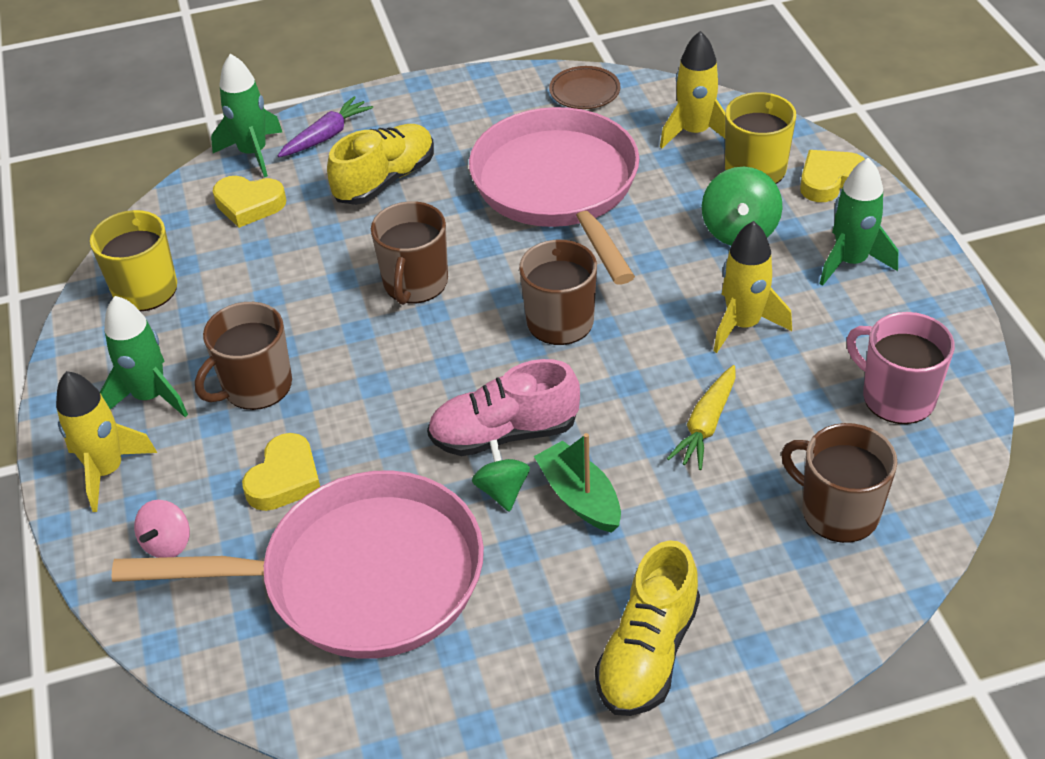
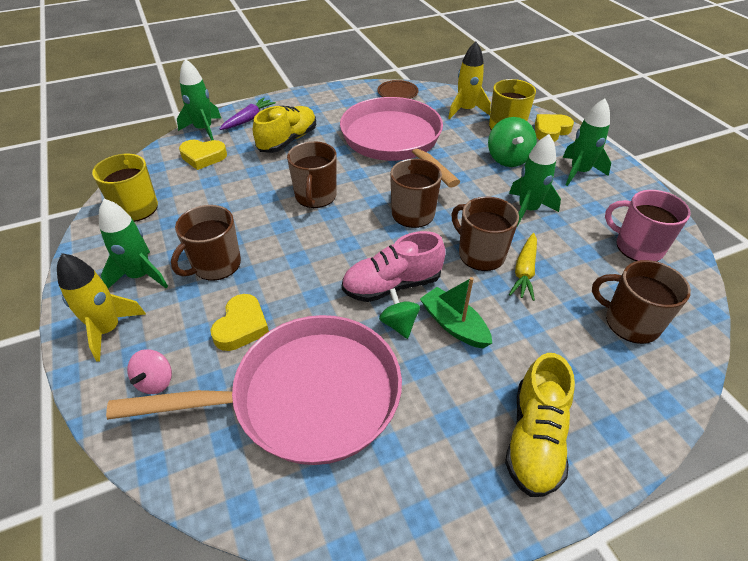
camera: 10 degrees left, 0 degrees up
(647, 393) = (480, 254): none -> brown mug
(743, 325) = (528, 210): yellow rocket -> green rocket

